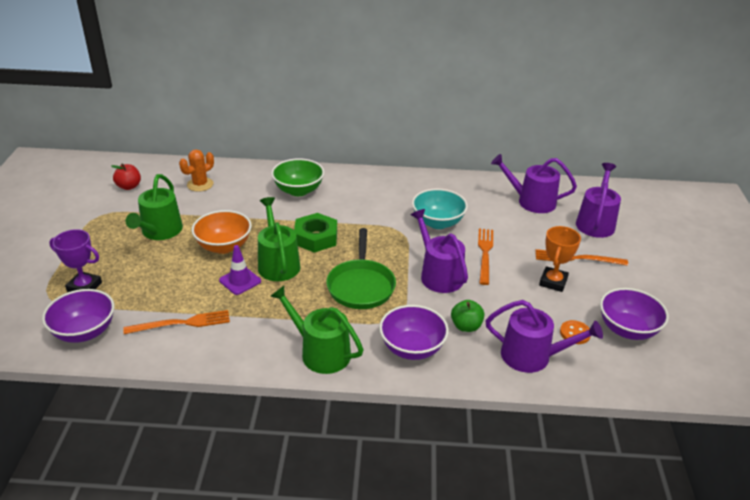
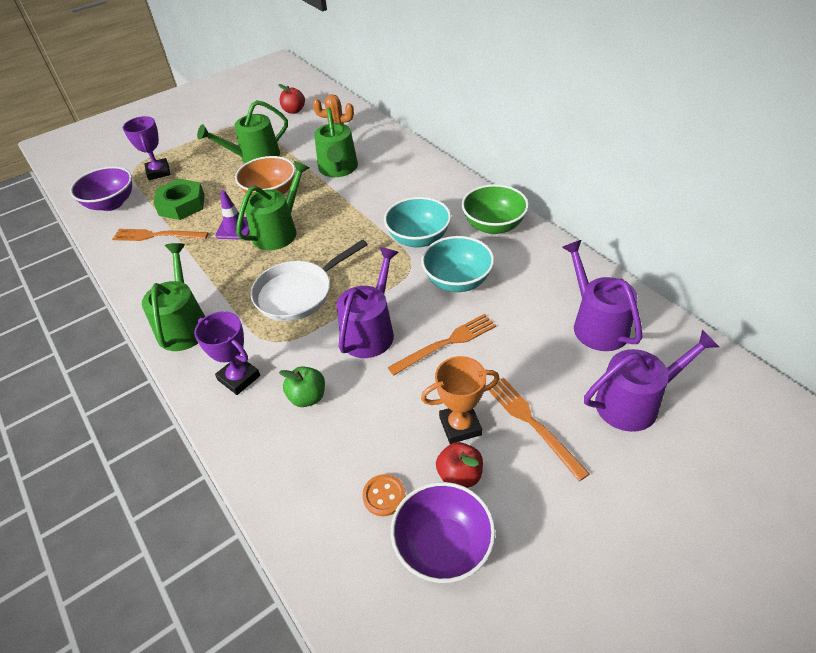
camera: 55 degrees right, 10 degrees up
(182, 323) = (157, 236): orange fork -> orange fork turned 150 degrees clockwise
(247, 205) = (338, 169): none -> green watering can
(298, 190) = (395, 177): green bowl -> green bowl (493, 226)
(316, 238) = (338, 228): green nut -> green nut (182, 205)
(361, 286) = (298, 293): green pan -> white pan
(377, 215) = (418, 238): none -> turquoise bowl
(412, 348) = (239, 378): purple bowl -> purple trophy
(532, 356) = (307, 477): purple watering can -> none
(587, 300) = (459, 475): none -> red apple

